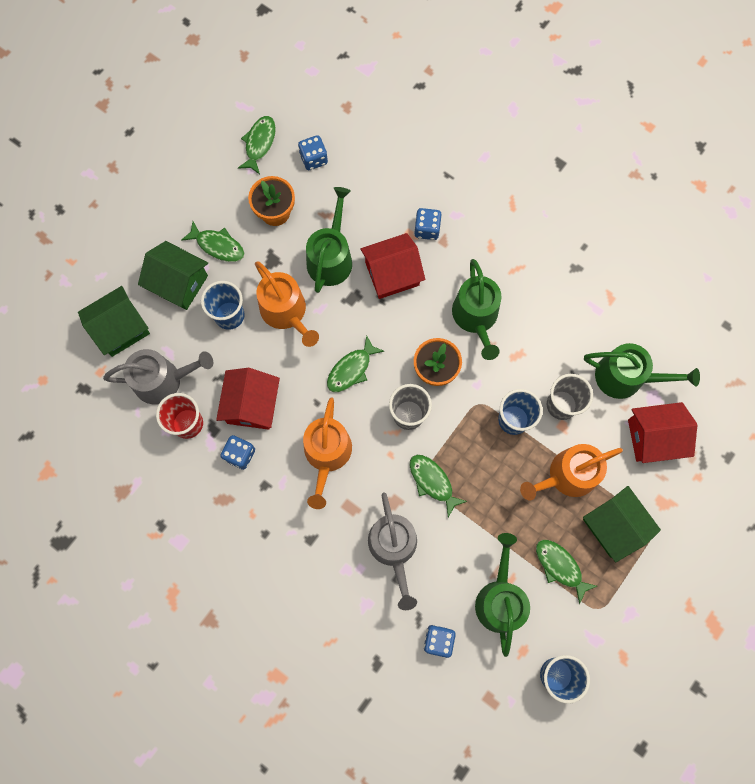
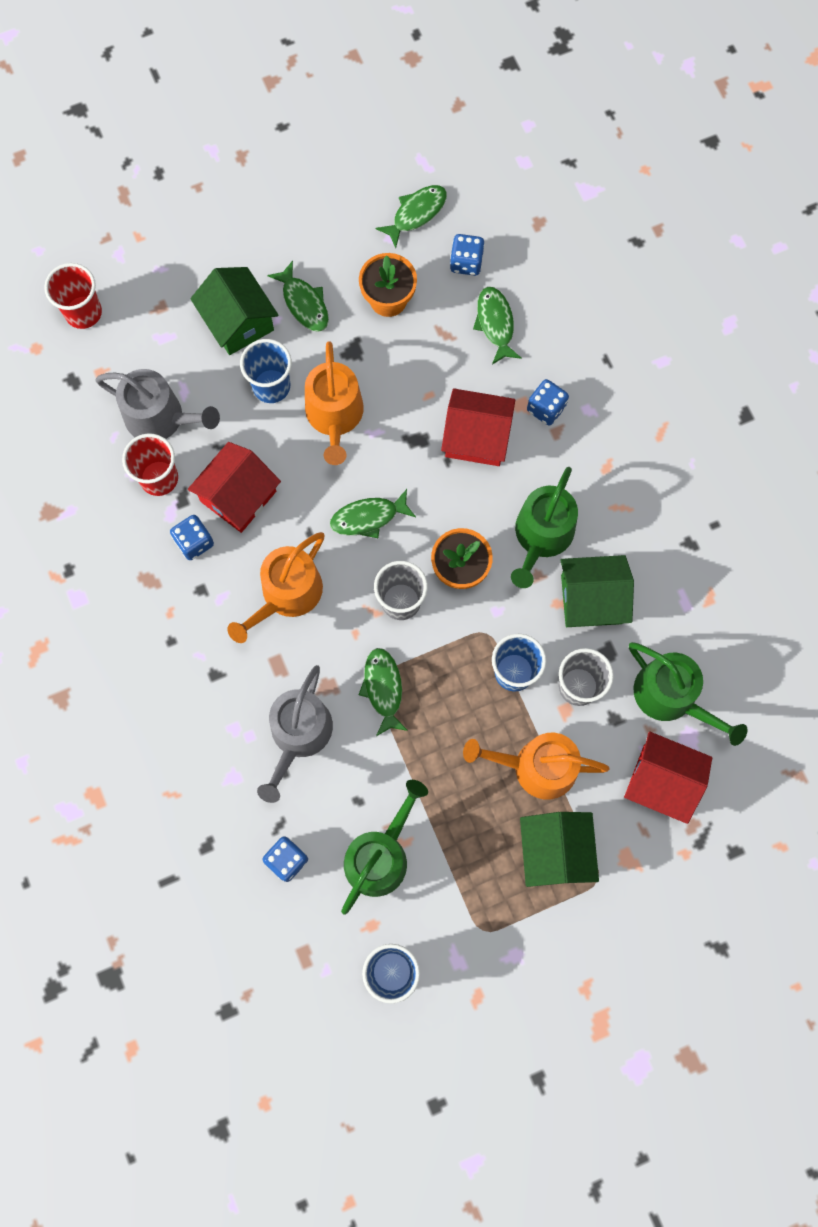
camera: 30 degrees right, 0 degrees up
(62, 336) = (83, 312): none -> red cup
(120, 328) = (148, 337): green house -> green house (591, 599)
(331, 258) = (419, 383): green watering can -> none
(560, 567) = (467, 860): green fish -> green fish (495, 324)

